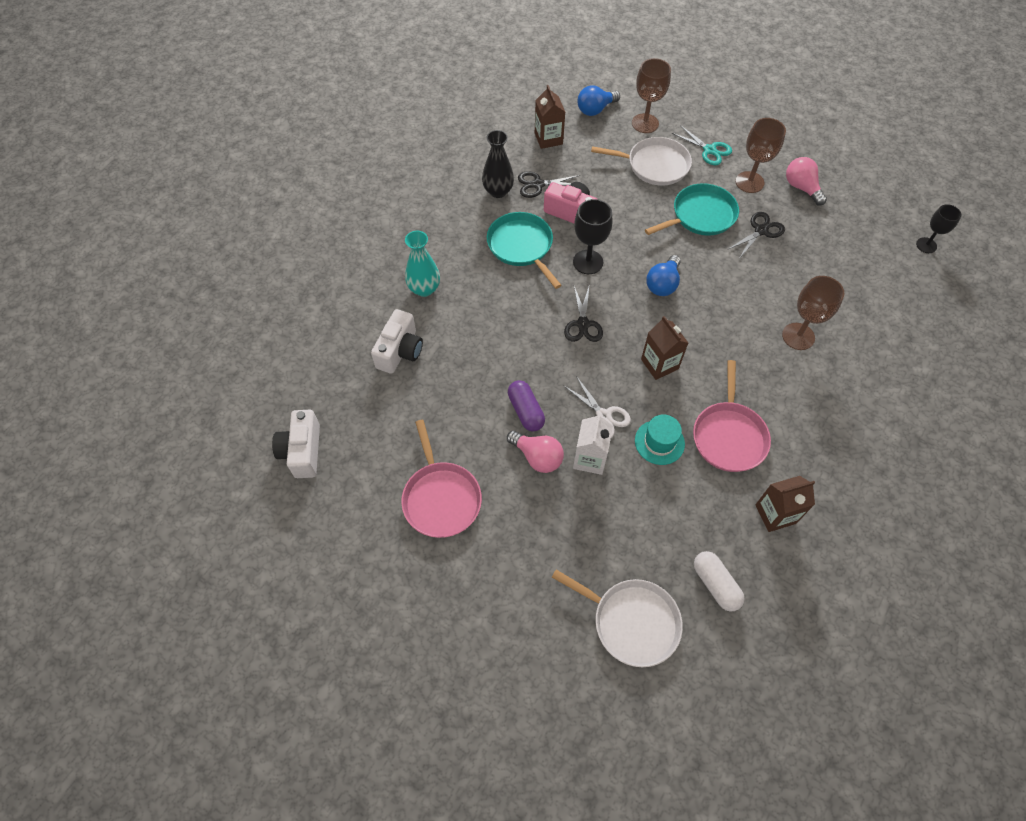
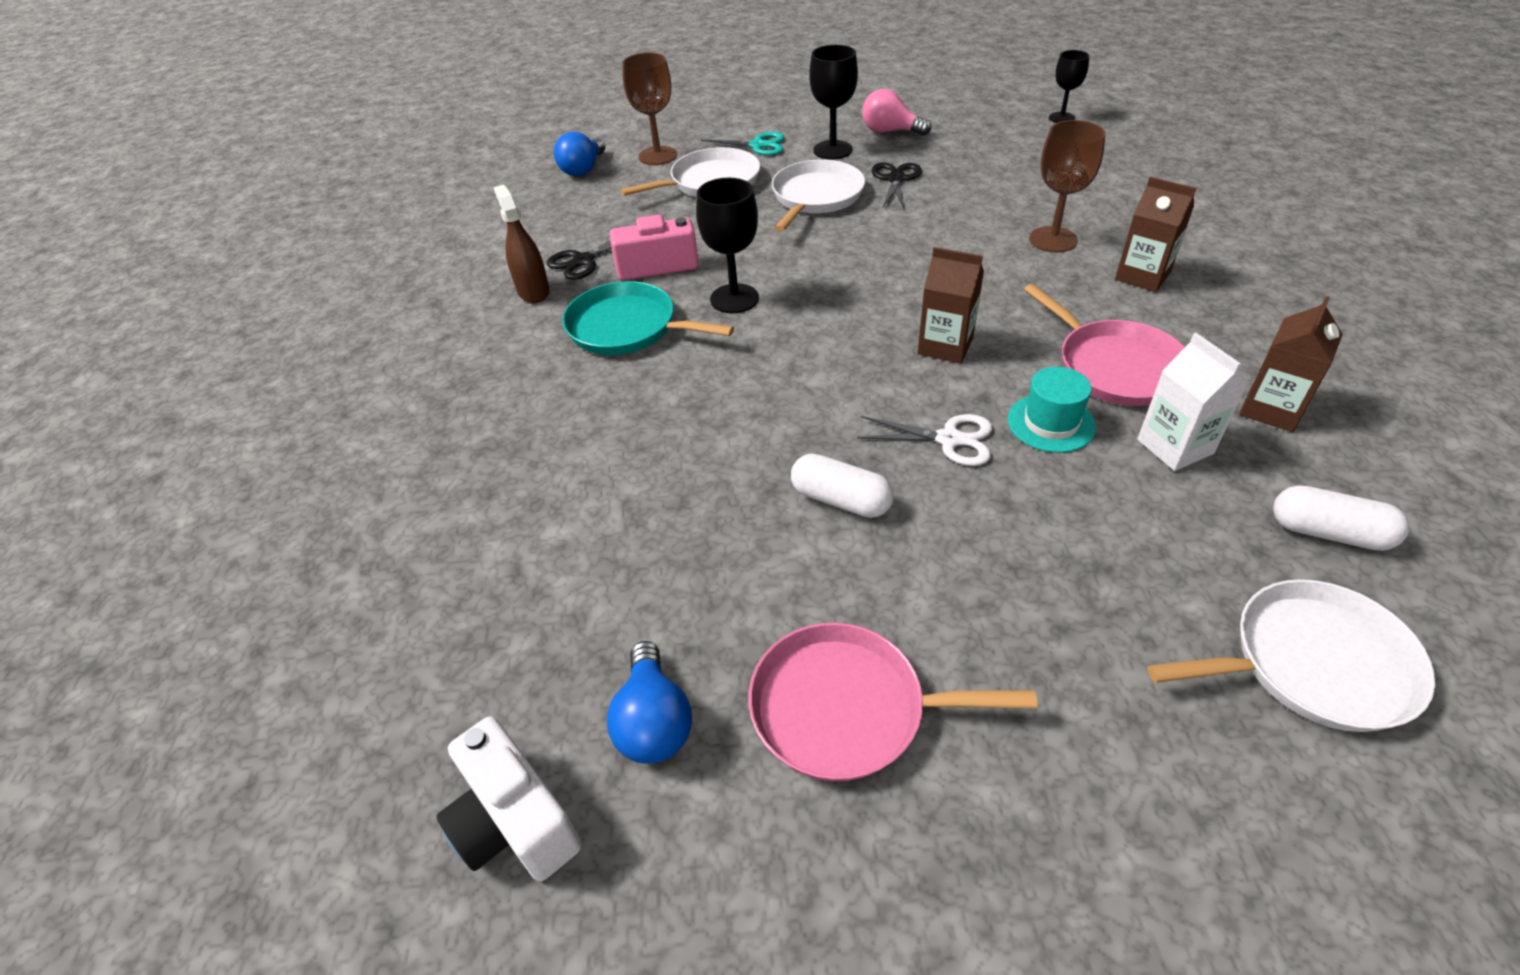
camera: 35 degrees left, 15 degrees down
(400, 351) = (563, 545): white camera -> none
(424, 289) = (527, 446): turquoise vase -> none
(441, 498) = (846, 708): pink pan -> pink pan turned 150 degrees clockwise
(498, 191) = (533, 291): black vase -> brown spray bottle
(526, 411) = (841, 500): purple capsule -> white capsule
(537, 457) = (924, 545): pink light bulb -> none
(548, 138) = (550, 216): brown carton -> brown carton (1142, 276)
(583, 324) = (802, 360): black scissors -> none
(590, 458) = (993, 498): white carton -> white carton (1175, 446)
(663, 284) = (850, 272): blue light bulb -> blue light bulb (653, 722)
(700, 215) = (815, 197): turquoise pan -> white pan
(749, 182) = (832, 150): brown goblet -> black goblet

